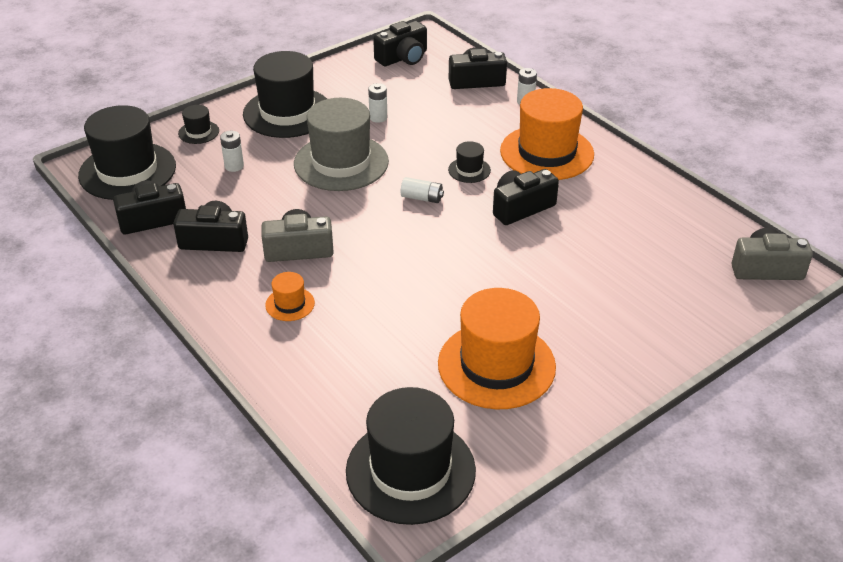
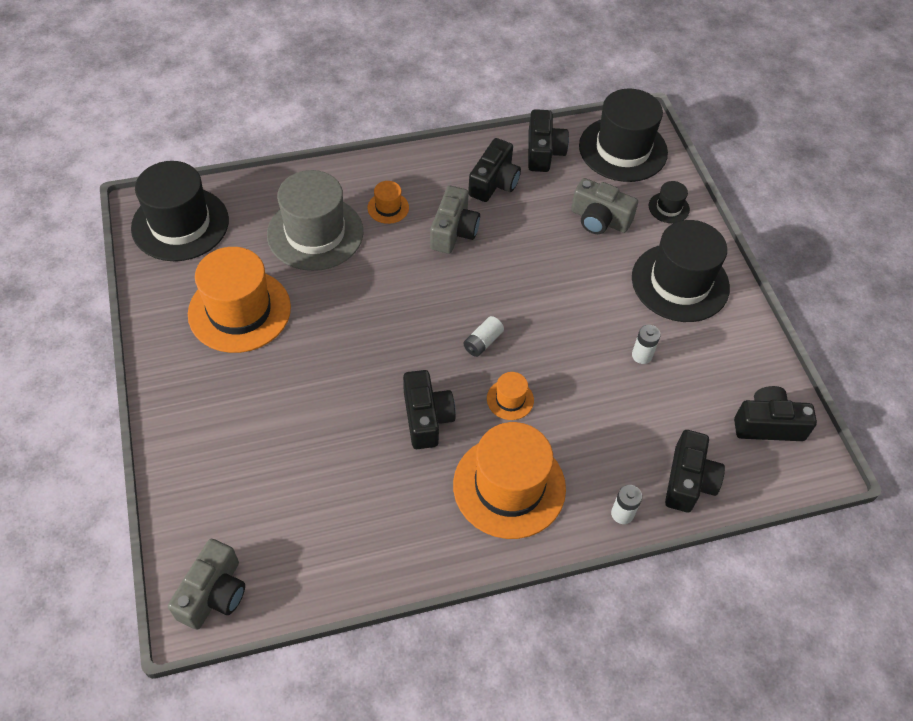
camera: 110 degrees right, 15 degrees up
(234, 166) = (599, 219): white battery -> grey camera
(341, 163) = (570, 298): grey hat -> grey hat (315, 233)
(403, 58) = (768, 425): black camera -> black camera turned 105 degrees clockwise
(469, 170) = (510, 399): black hat -> orange hat

